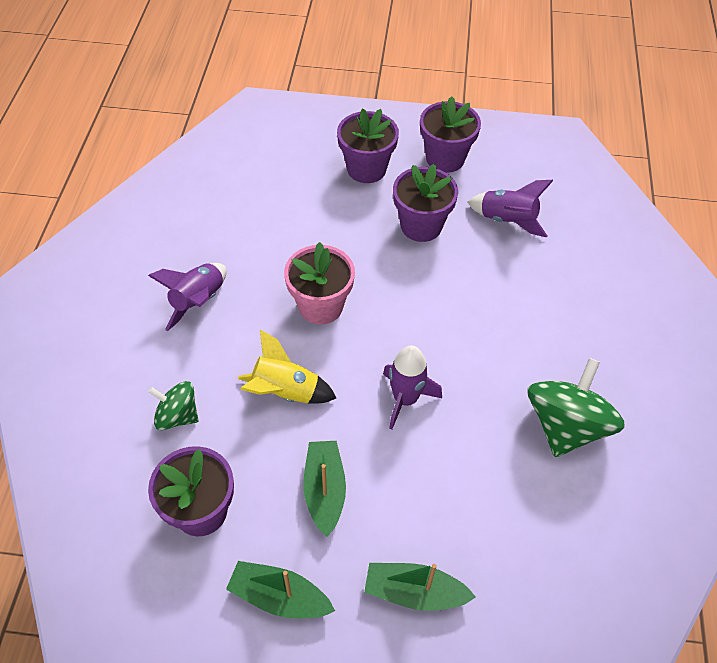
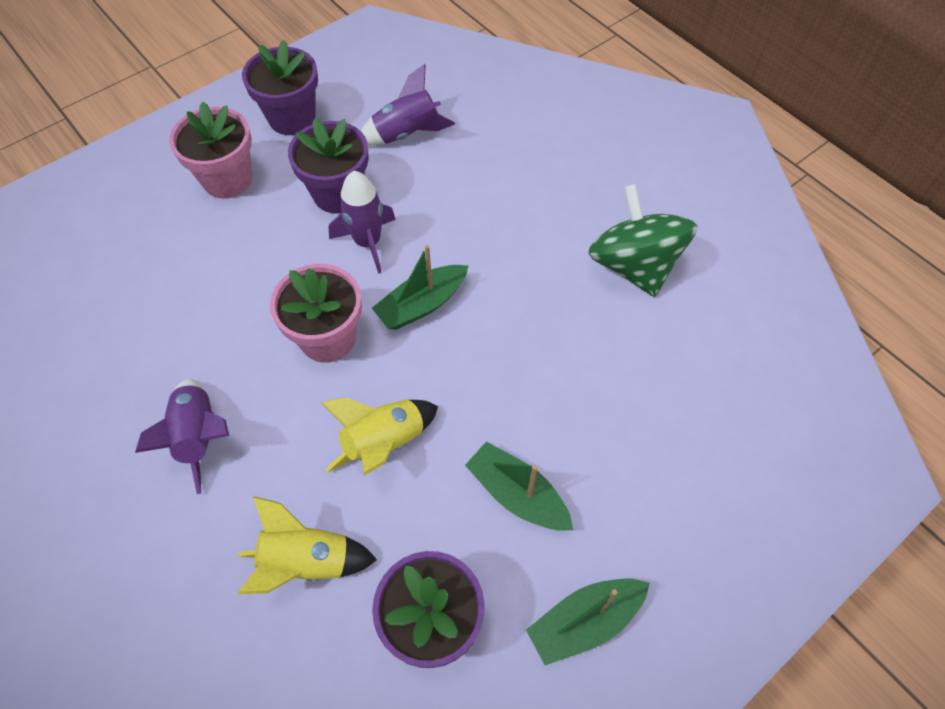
camera: 45 degrees left, 5 degrees up
(177, 416) = (307, 562): green spinning top -> yellow rocket
(366, 169) = (227, 179): purple flower pot -> pink flower pot
(405, 399) = (494, 354): purple rocket -> purple rocket (368, 242)
(414, 592) = (677, 503): green boat -> green boat (422, 305)

